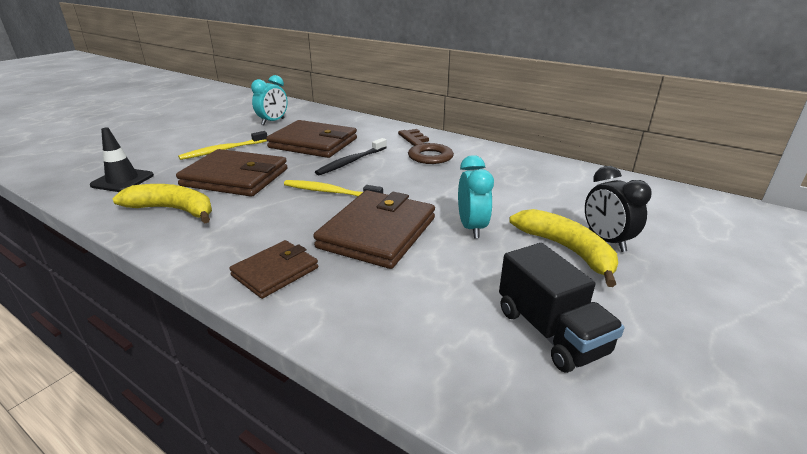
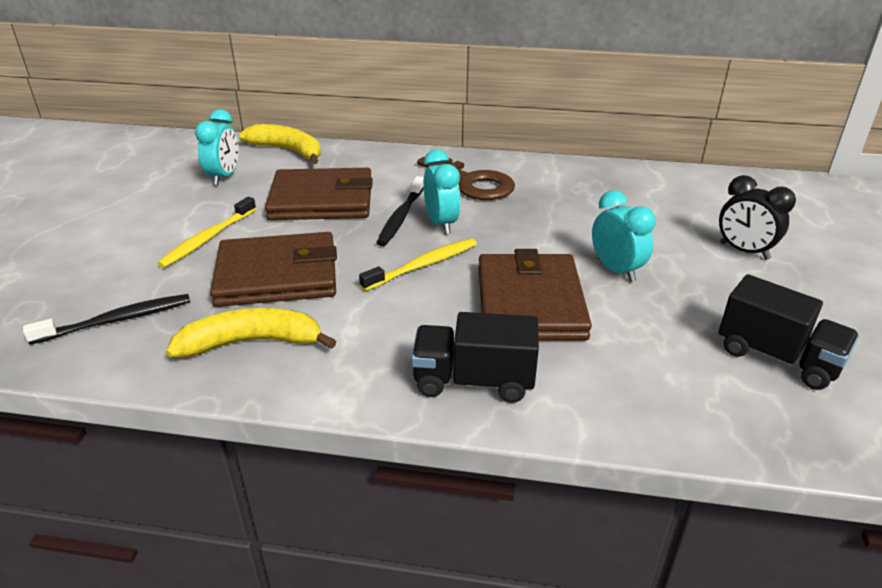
camera: 25 degrees left, 5 degrees up
(122, 180) = (116, 320): black traffic cone -> black toothbrush
(275, 272) = (473, 381): brown wallet -> black truck
(330, 192) = (422, 265): yellow toothbrush -> yellow toothbrush turned 150 degrees clockwise
(373, 171) = (441, 224): none -> turquoise clock
(566, 250) = (720, 270): yellow banana -> yellow banana (288, 150)

